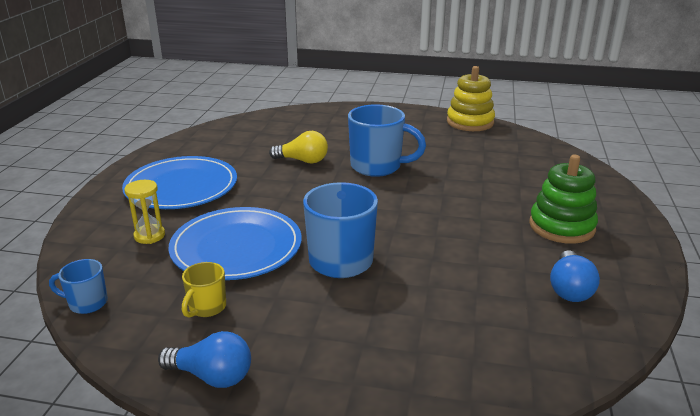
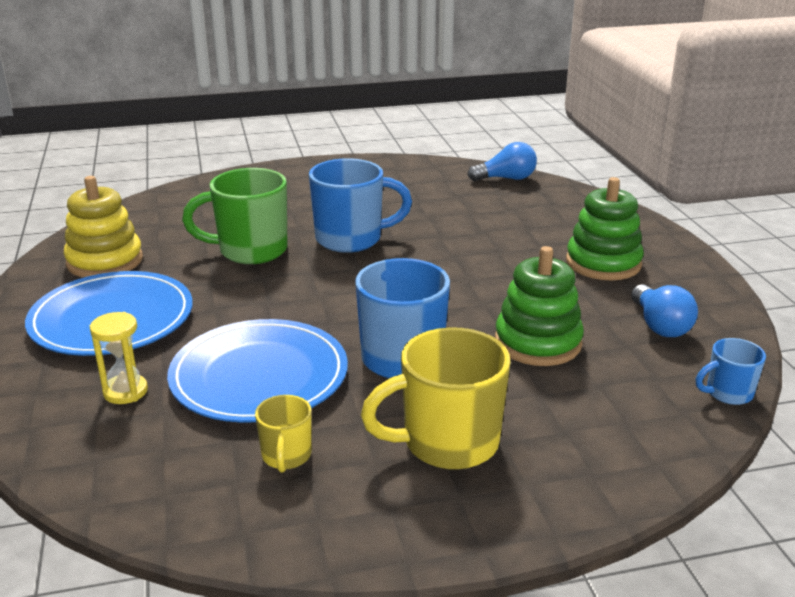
camera: 25 degrees left, 0 degrees up
(87, 303) = (117, 498): blue mug -> blue mug (727, 393)
(212, 376) = (364, 530): blue light bulb -> blue light bulb (506, 178)
(303, 161) = (250, 251): yellow light bulb -> green mug
(321, 332) = (447, 443): none -> yellow mug
(453, 276) = (538, 342): none -> green stacking toy
(470, 122) = (415, 165): yellow stacking toy -> yellow stacking toy (105, 261)

